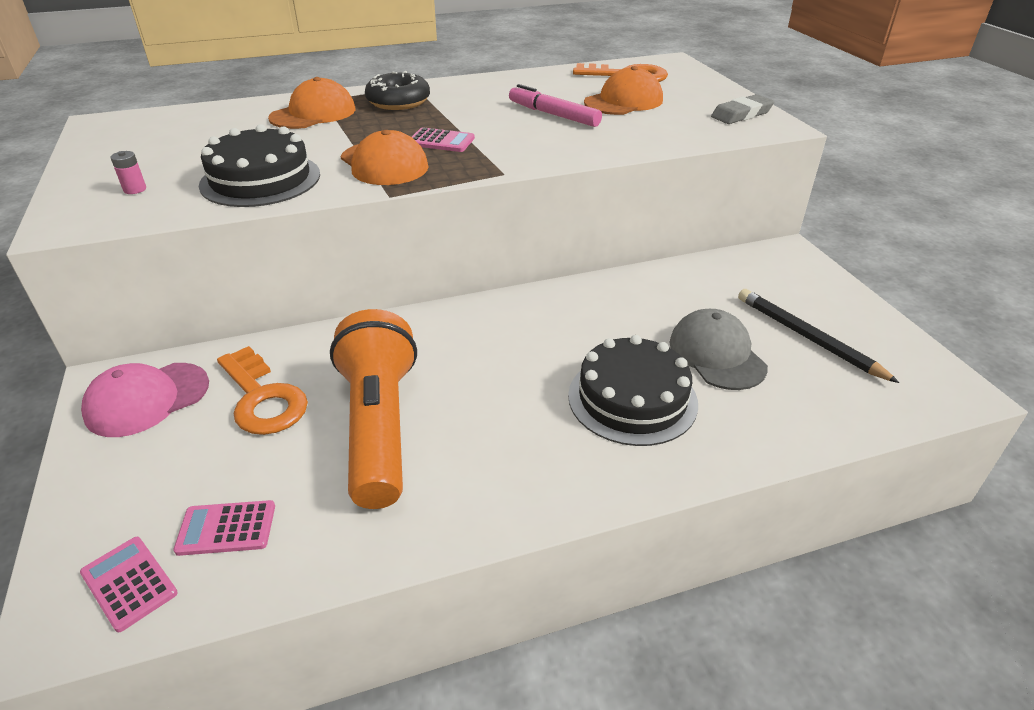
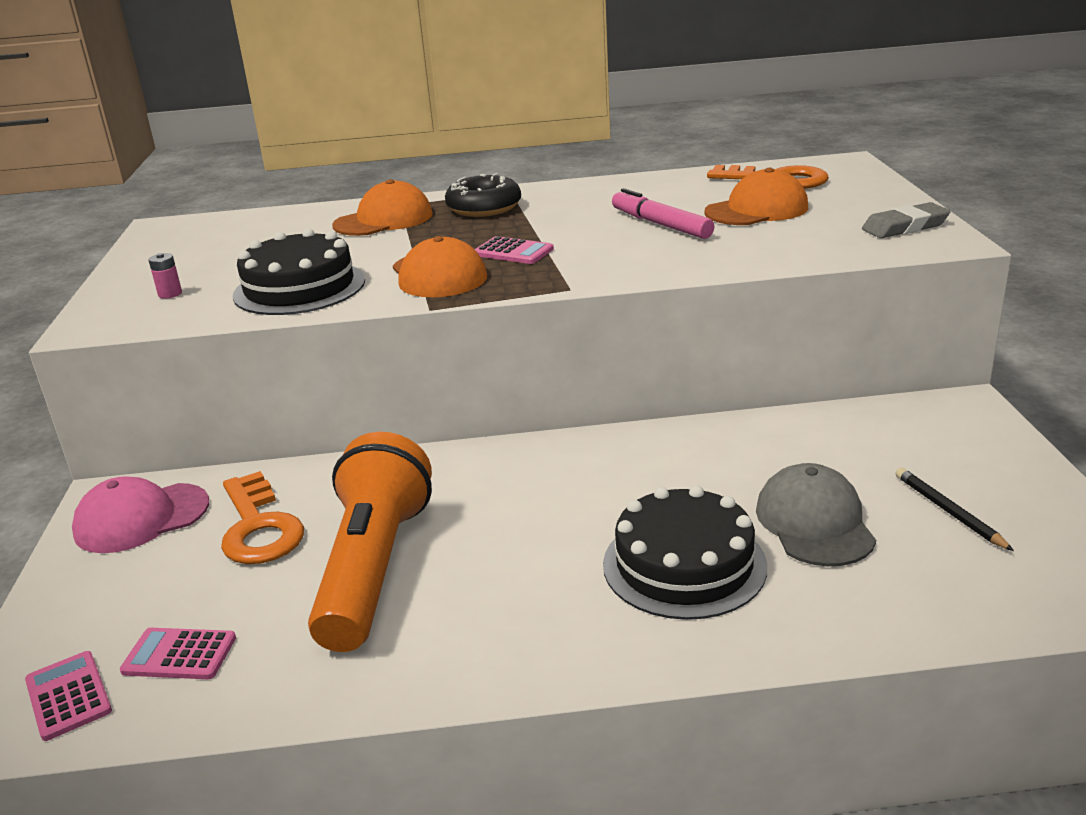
camera: 15 degrees right, 10 degrees down
(807, 337) = (948, 511): black pencil -> black pencil, size x0.65

